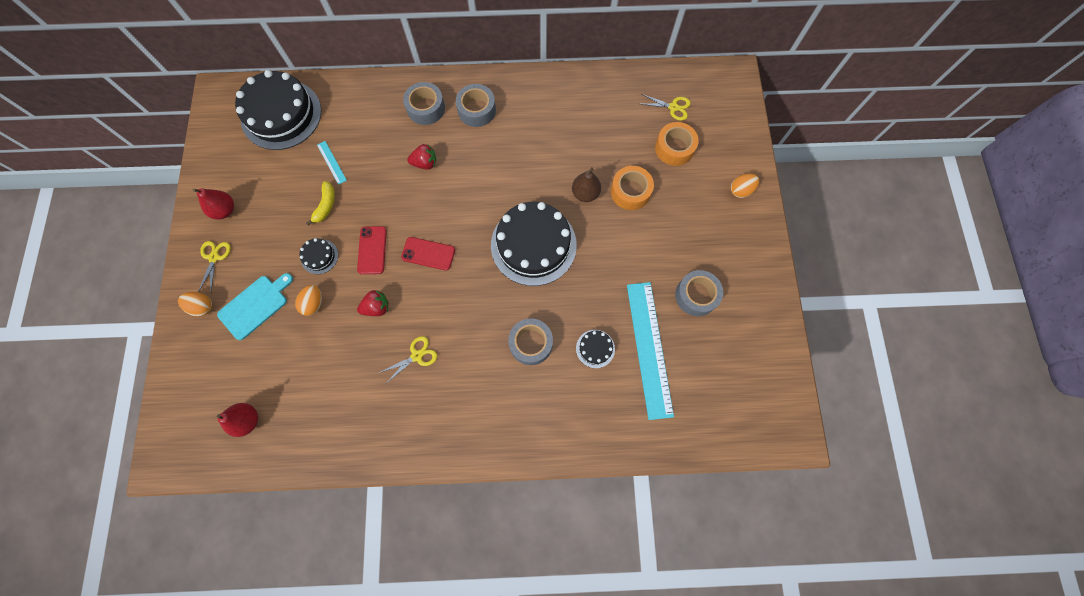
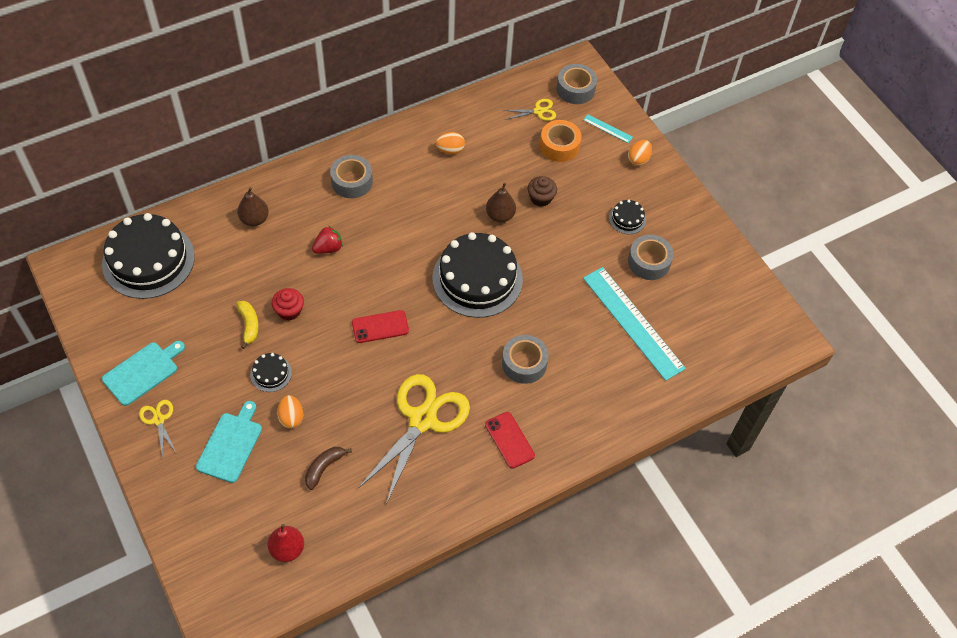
camera: 30 degrees left, 15 degrees down
(202, 306) = (174, 469): orange egg -> orange egg (450, 150)
(225, 210) = (142, 372): red pear -> turquoise cutting board
(315, 361) = (324, 468): none -> brown banana
(331, 162) = (231, 284): turquoise ruler -> turquoise ruler (607, 128)
(364, 206) = (289, 311): none -> red cupcake
(372, 250) = (322, 346): red phone -> red phone (509, 440)
(377, 307) = (357, 394): red strawberry -> none
(380, 112) = (254, 219): none -> brown pear
(417, 356) = (422, 419): yellow scissors -> yellow scissors, size x2.25
(426, 108) = (299, 198): grey tape -> grey tape (575, 89)
(595, 348) = (585, 343): black cake -> black cake (627, 219)
(630, 191) = (541, 198): orange tape -> brown cupcake

